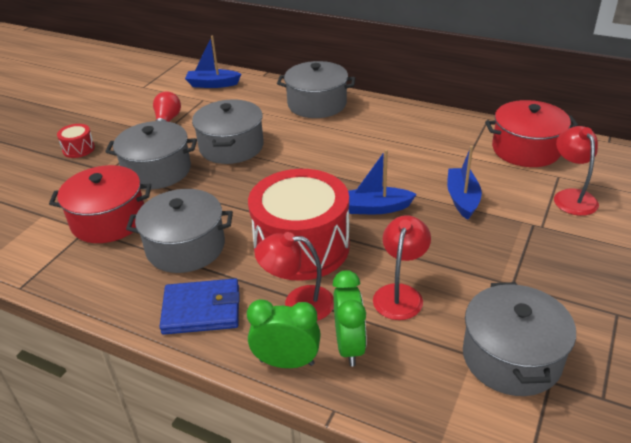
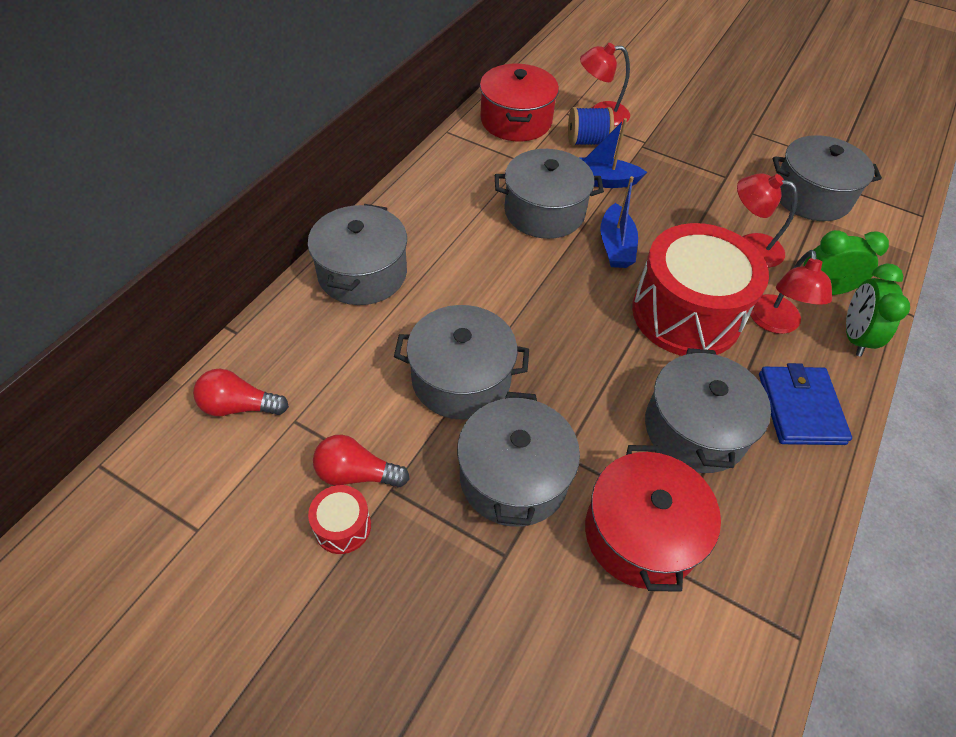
camera: 90 degrees left, 15 degrees up
(78, 149) = (422, 623): red drum -> red drum (342, 526)
(213, 84) = (239, 406): blue boat -> red light bulb
(406, 170) = (544, 212): none -> grey pot
(518, 189) = (587, 141): none -> blue spool

